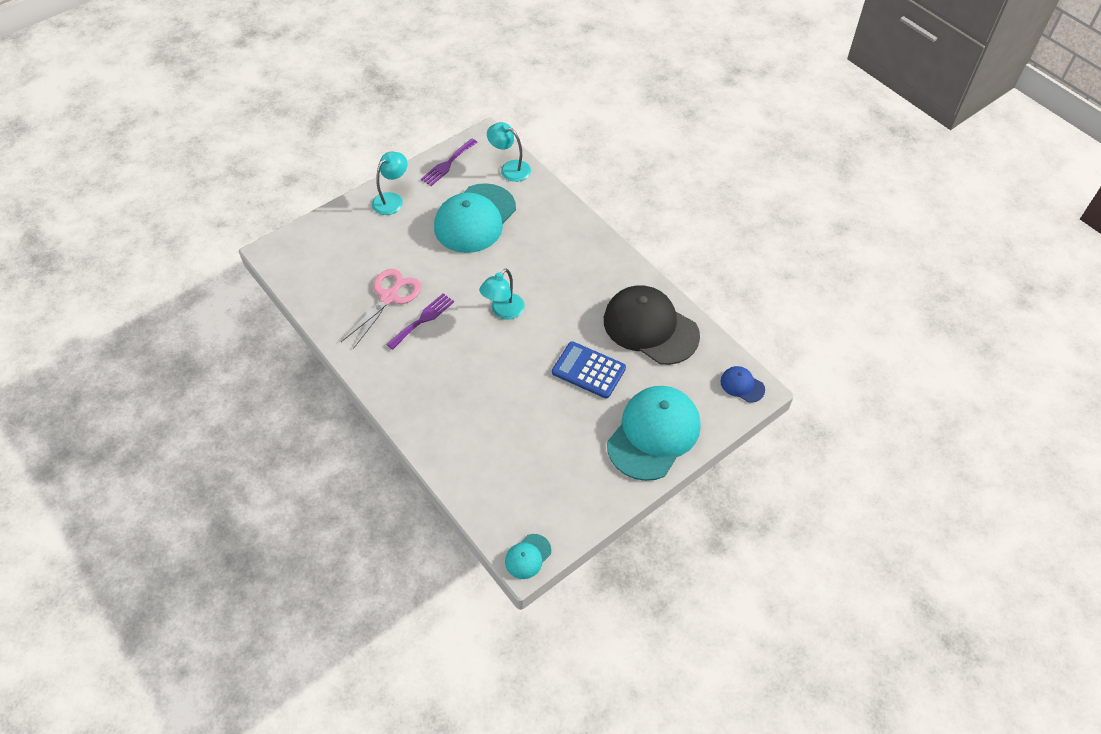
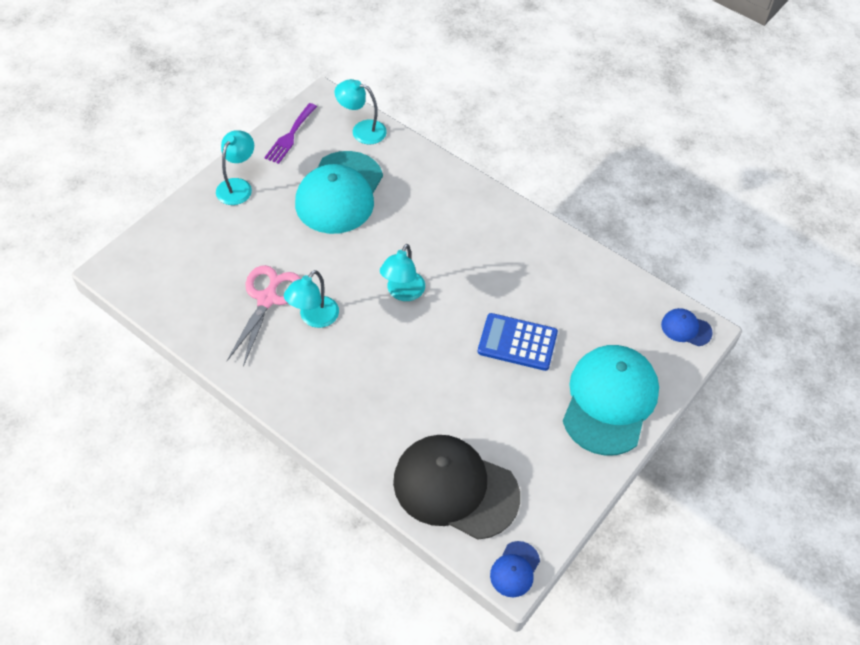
camera: 15 degrees left, 0 degrees up
(423, 319) = (314, 318): purple fork -> turquoise lamp
(528, 556) = (515, 569): turquoise cap -> blue cap
(650, 327) = (569, 282): black cap -> black cap (455, 488)

